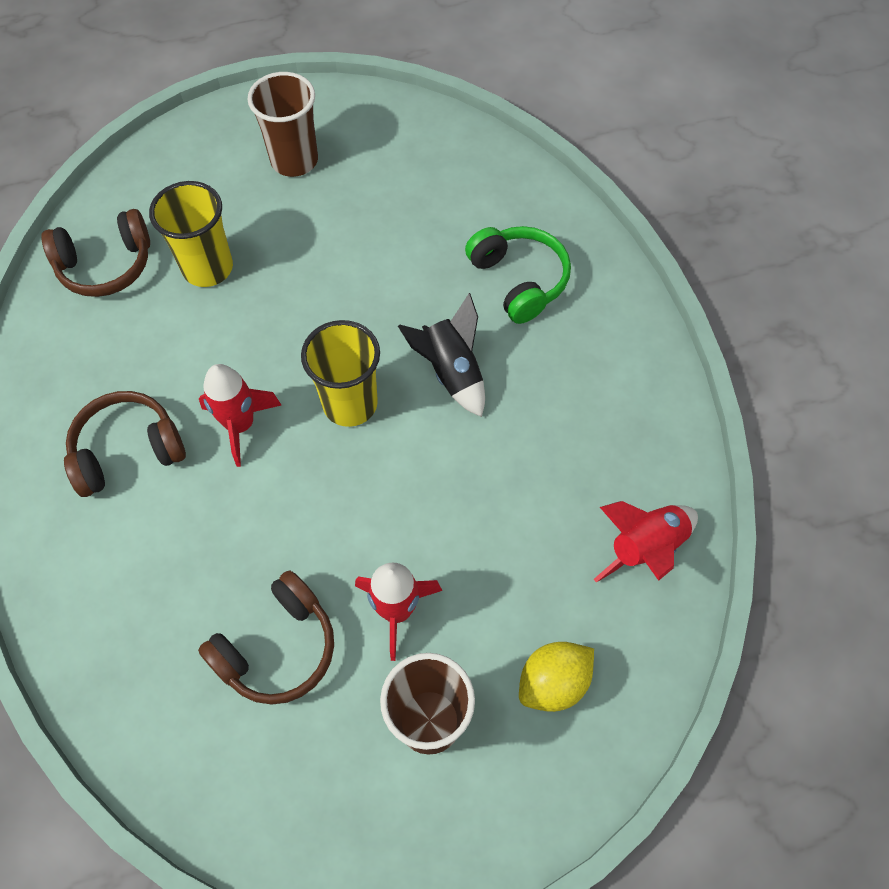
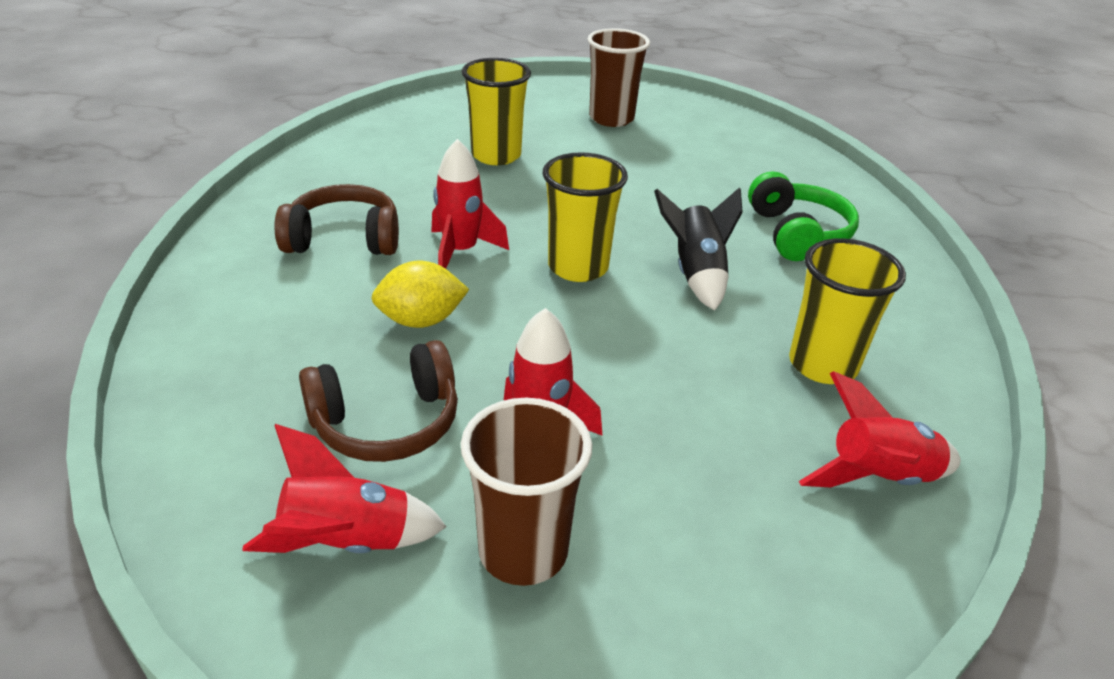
camera: 20 degrees right, 25 degrees down
(106, 265) = (410, 134): brown headphones -> none
(307, 769) = (346, 543): none -> red rocket
(553, 682) = (705, 570): yellow lemon -> yellow lemon (421, 320)
(580, 443) = (822, 365): none -> yellow cup

